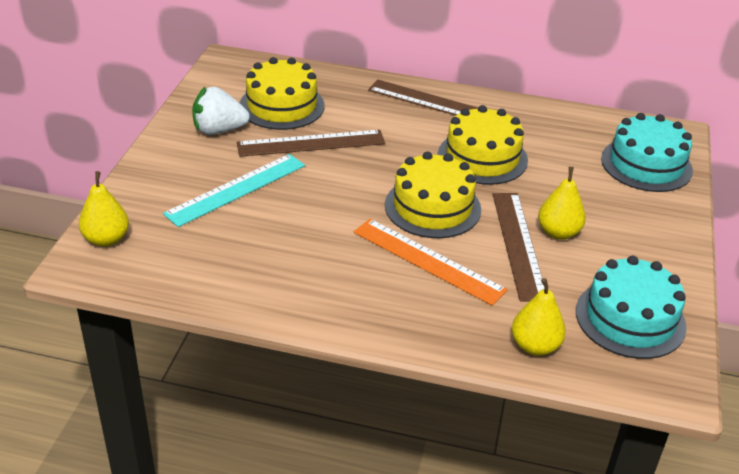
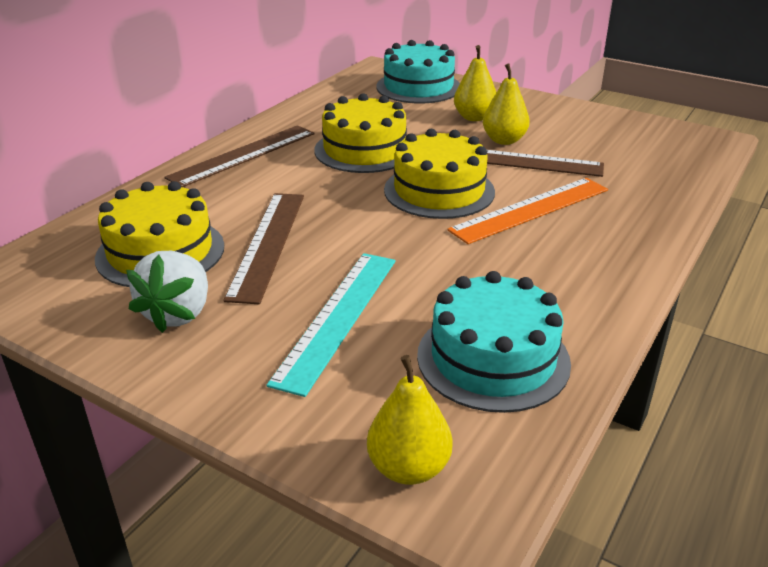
camera: 70 degrees left, 5 degrees down
(236, 189) = (337, 317): turquoise ruler -> turquoise ruler turned 45 degrees clockwise
(535, 346) = (666, 182): yellow pear -> yellow pear (474, 117)
(630, 318) = (629, 137): turquoise cake -> turquoise cake (493, 358)

